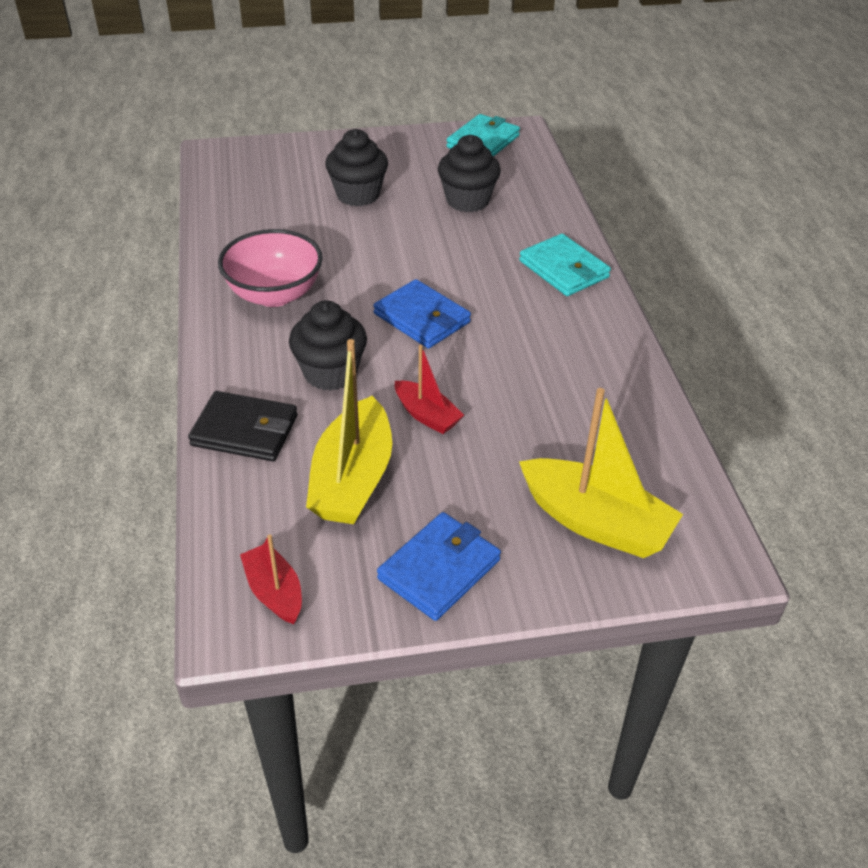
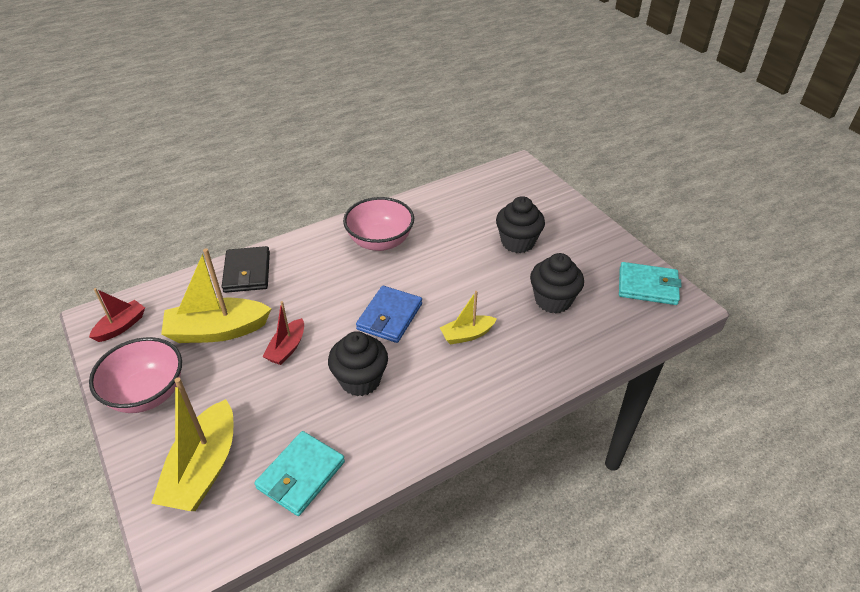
camera: 70 degrees right, 0 degrees up
(330, 373) = (312, 290): black cupcake -> black cupcake (360, 380)
(439, 569) = (147, 393): blue wallet -> pink bowl
(485, 270) = (467, 335): none -> yellow boat
(564, 269) = (496, 382): turquoise wallet -> turquoise wallet (301, 475)

